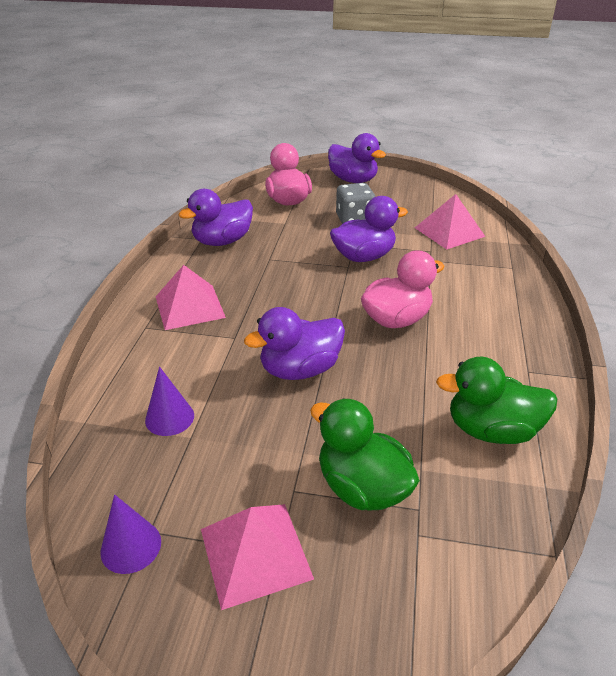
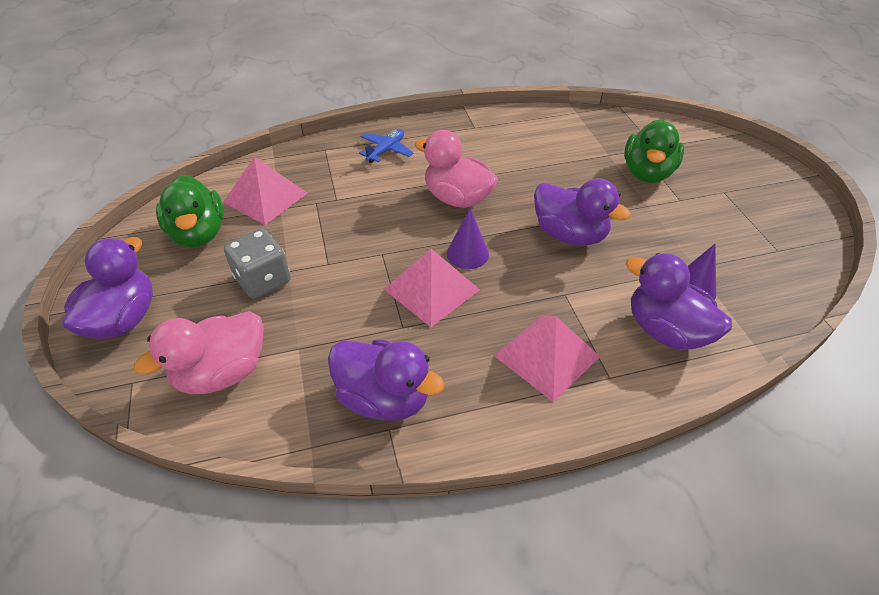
camera: 115 degrees left, 10 degrees up
(131, 546) = (795, 253): purple cone -> purple cone (467, 253)
(255, 553) = (735, 200): pink pyramid -> pink pyramid (431, 289)
(364, 257) = (355, 247): purple duck -> purple duck (665, 330)
(491, 430) = (549, 134): green duck -> green duck (199, 233)
(497, 299) = (386, 150): none -> blue plane

